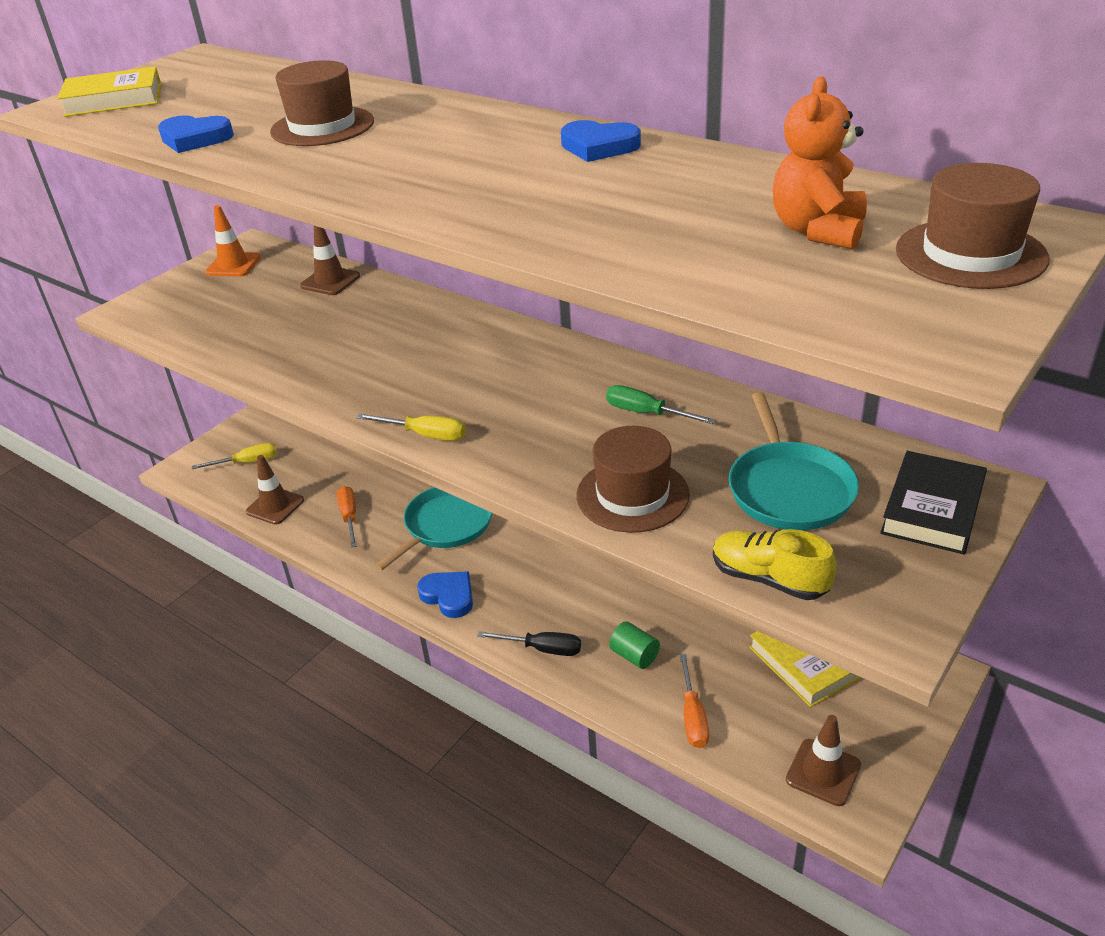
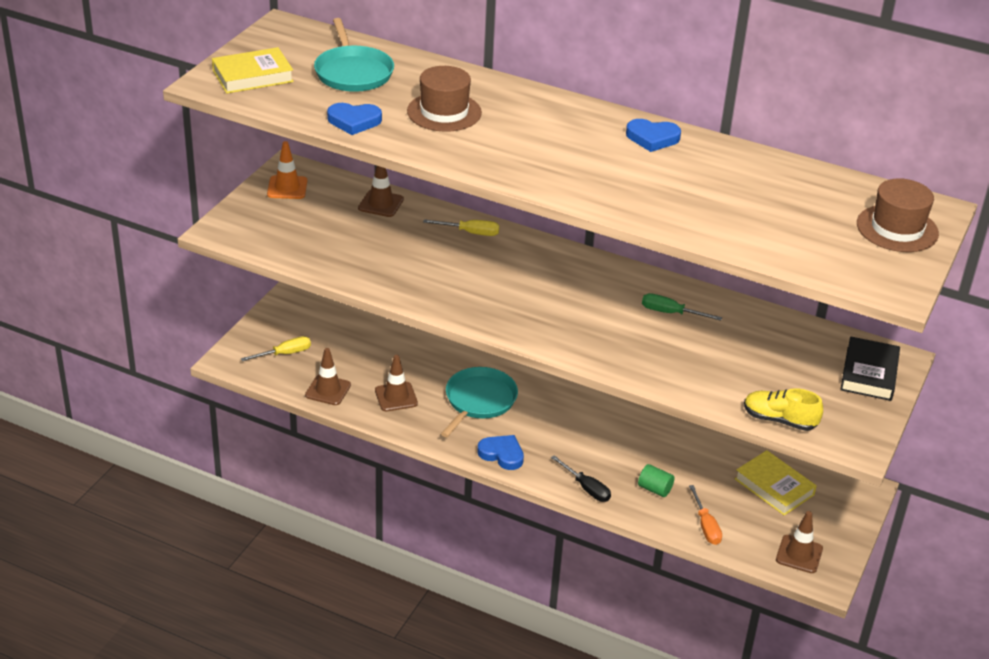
camera: 15 degrees left, 0 degrees up
(349, 517) = (396, 397): orange screwdriver -> brown traffic cone
(425, 435) = (520, 332): yellow screwdriver -> yellow screwdriver (470, 233)
(542, 649) = (586, 488): black screwdriver -> black screwdriver turned 45 degrees clockwise
(632, 495) = (679, 370): brown hat -> none
(789, 489) = (779, 363): turquoise pan -> turquoise pan (353, 72)
(817, 230) = (810, 211): orange teddy bear -> none

